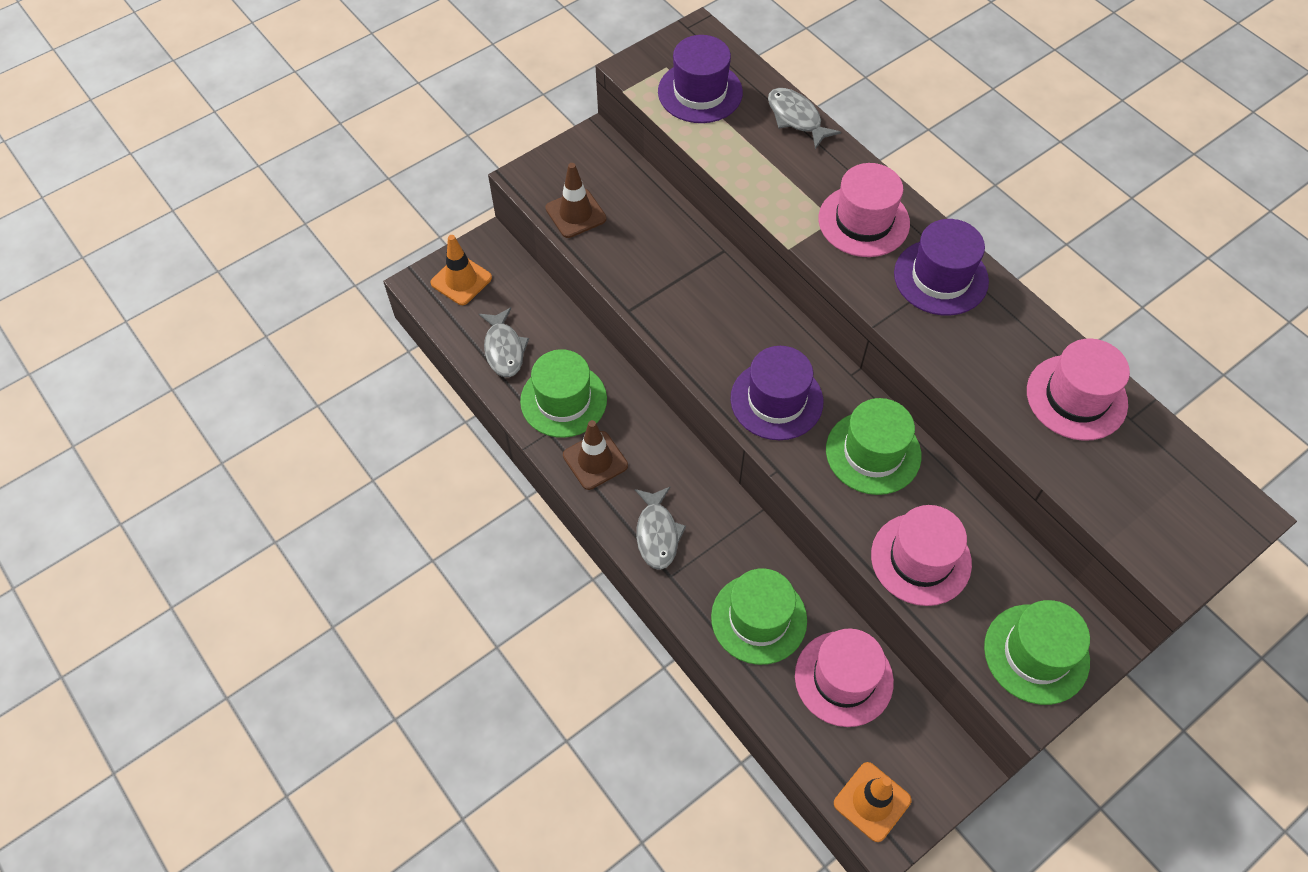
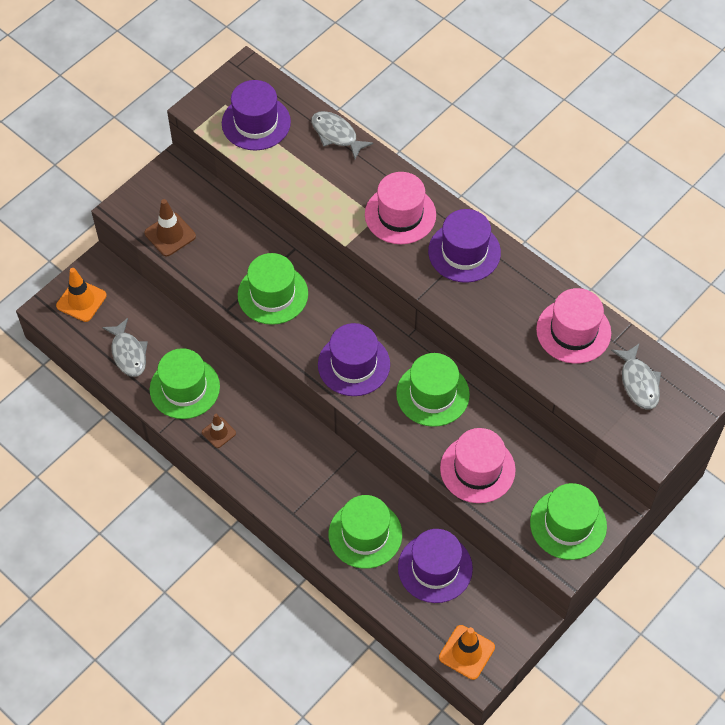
camera: 10 degrees left, 0 degrees up
(595, 460) = (218, 432): brown traffic cone -> brown traffic cone, size x0.64
(657, 534) = (277, 482): grey fish -> grey fish (638, 382)
(688, 300) = (272, 294): none -> green hat
(843, 678) = (435, 568): pink hat -> purple hat

